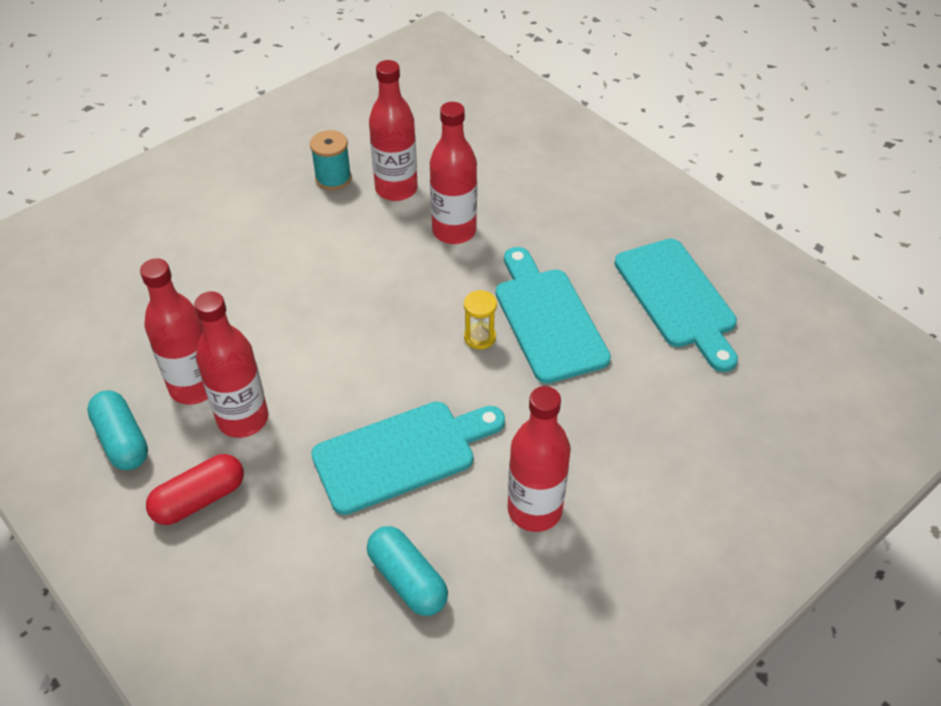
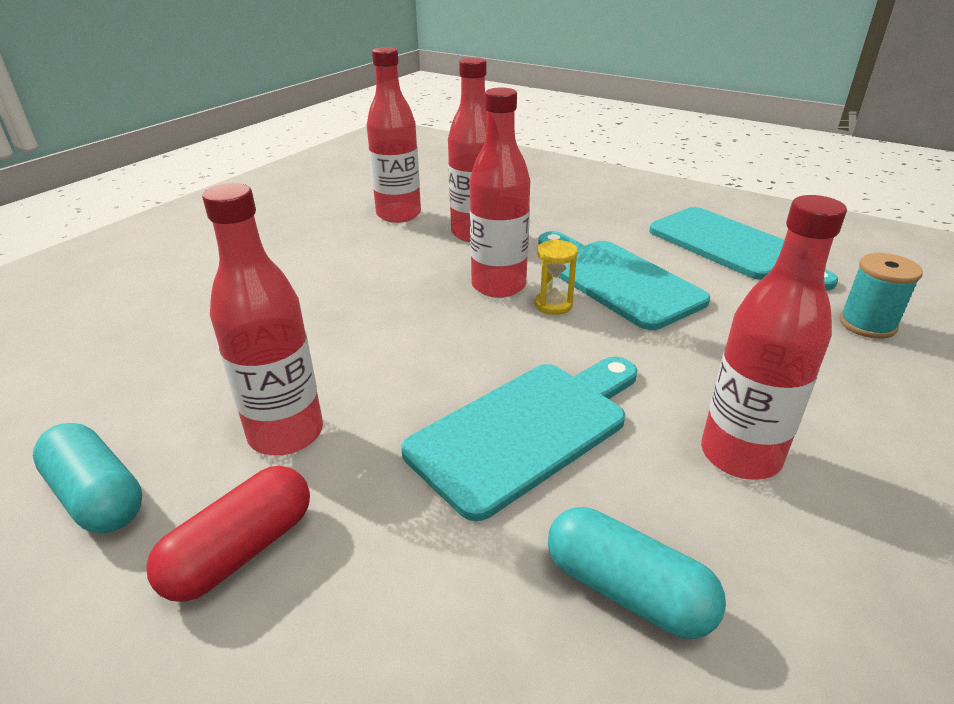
camera: 15 degrees left, 15 degrees down
(194, 387) = (205, 411): red bottle -> red bottle (498, 286)
(333, 178) = (328, 216): turquoise spool -> turquoise spool (867, 324)

